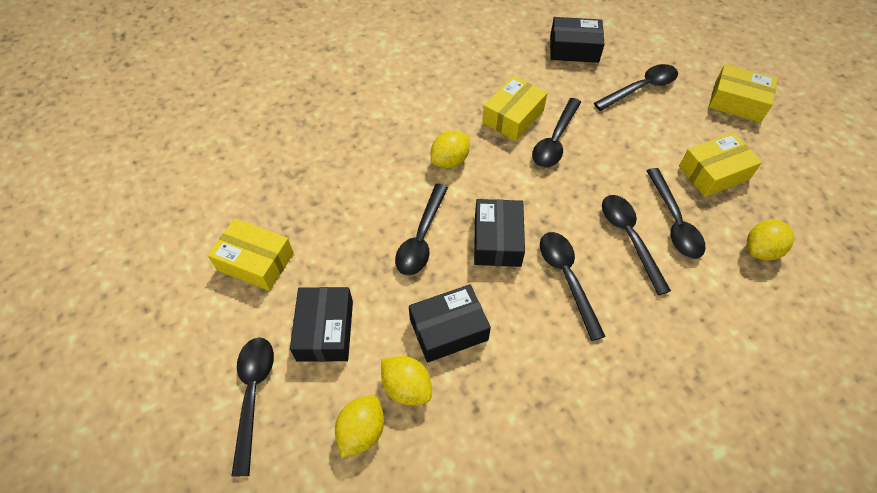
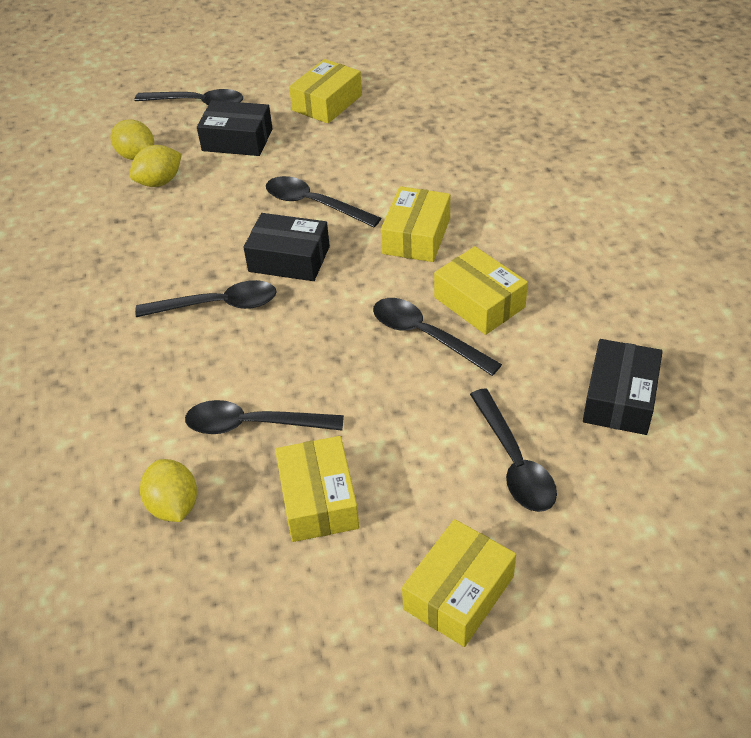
camera: 105 degrees right, 10 degrees down
(448, 329) = (201, 212): black box -> none
(450, 161) = (416, 236): yellow lemon -> yellow box
(629, 238) = (247, 372): black spoon -> none

